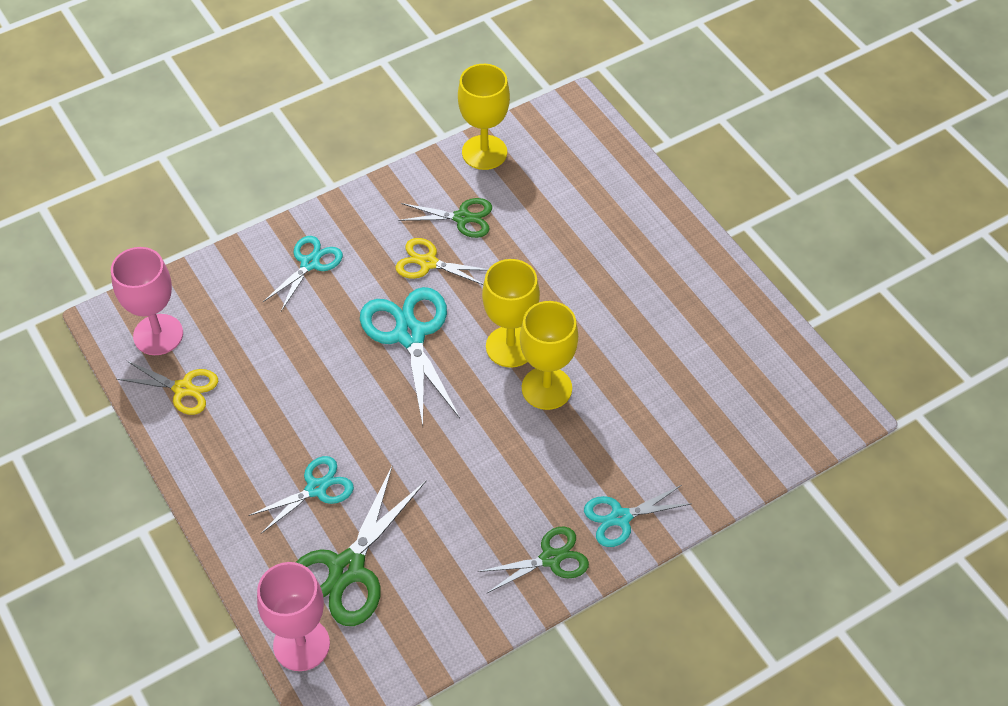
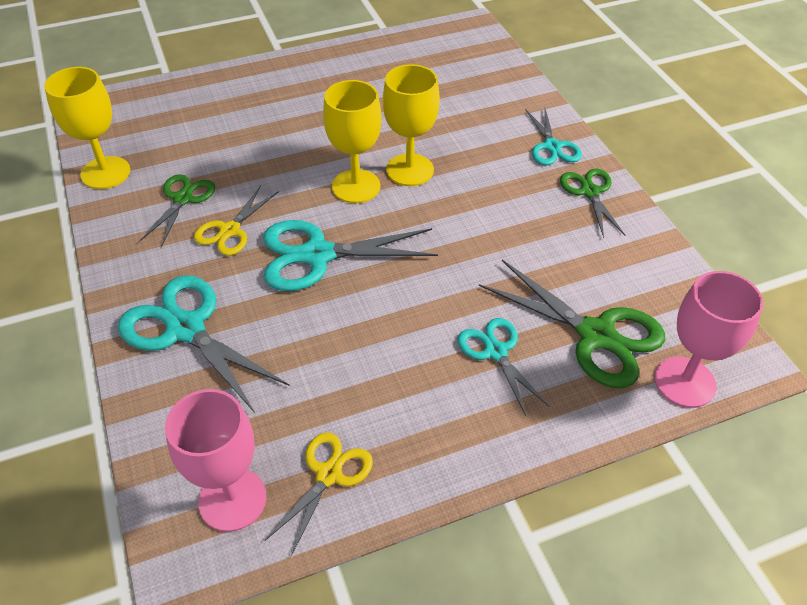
camera: 80 degrees left, 5 degrees down
(310, 263) = (186, 329): turquoise scissors -> turquoise scissors, size x1.67

